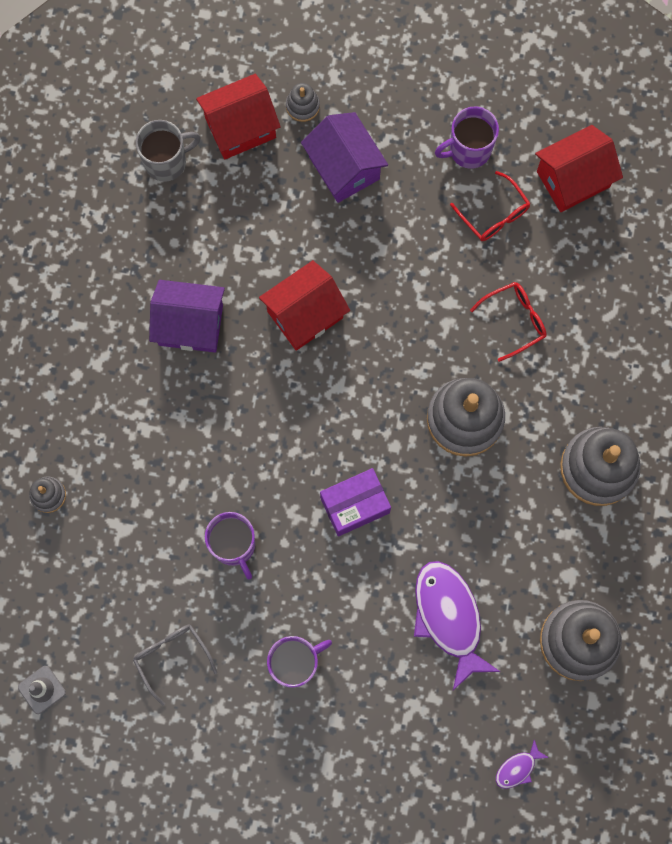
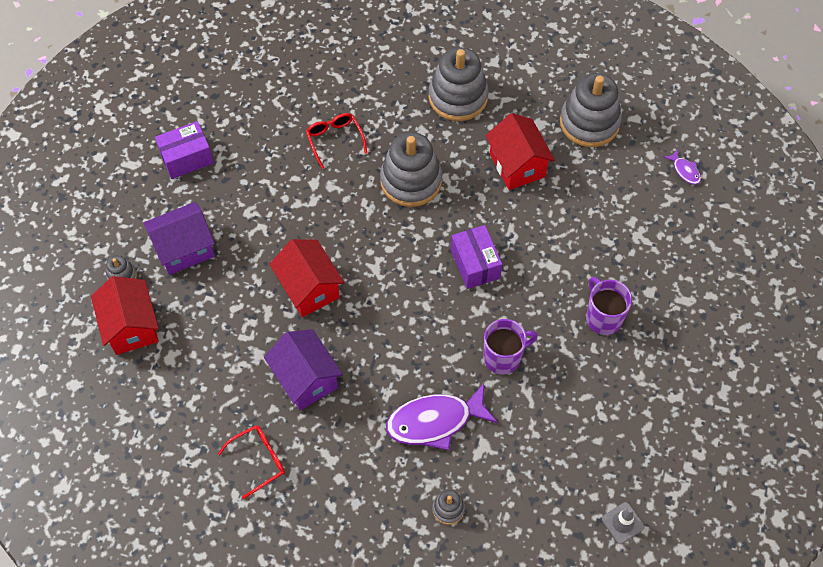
camera: 85 degrees left, 15 degrees down
(167, 162) = (151, 389): grey mug -> none
(171, 657) = (596, 413): grey glasses -> none
(190, 325) = (306, 379): purple house -> purple house turned 45 degrees counterclockwise
(449, 618) = (569, 206): purple fish -> purple fish (435, 421)
(468, 150) = (187, 158): purple mug -> purple box
(494, 214) = (245, 145): red glasses -> red glasses (259, 460)
(573, 179) = (225, 90): red house -> red house (517, 165)

